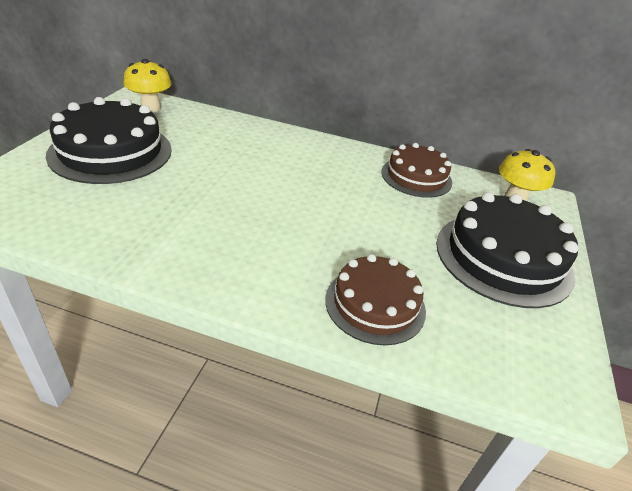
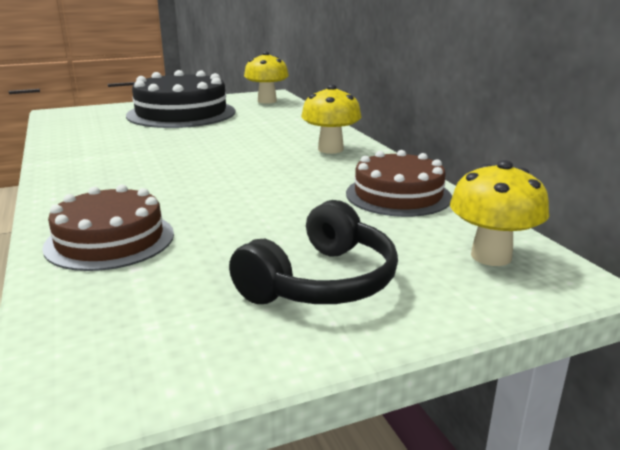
camera: 55 degrees right, 15 degrees down
(311, 151) = (330, 149): none -> yellow mushroom
(503, 257) = (322, 282): black cake -> black headphones

